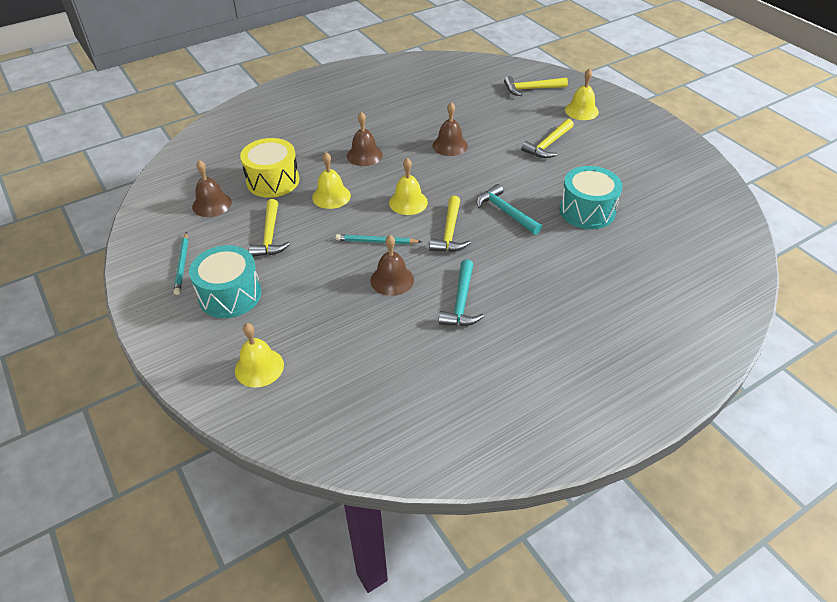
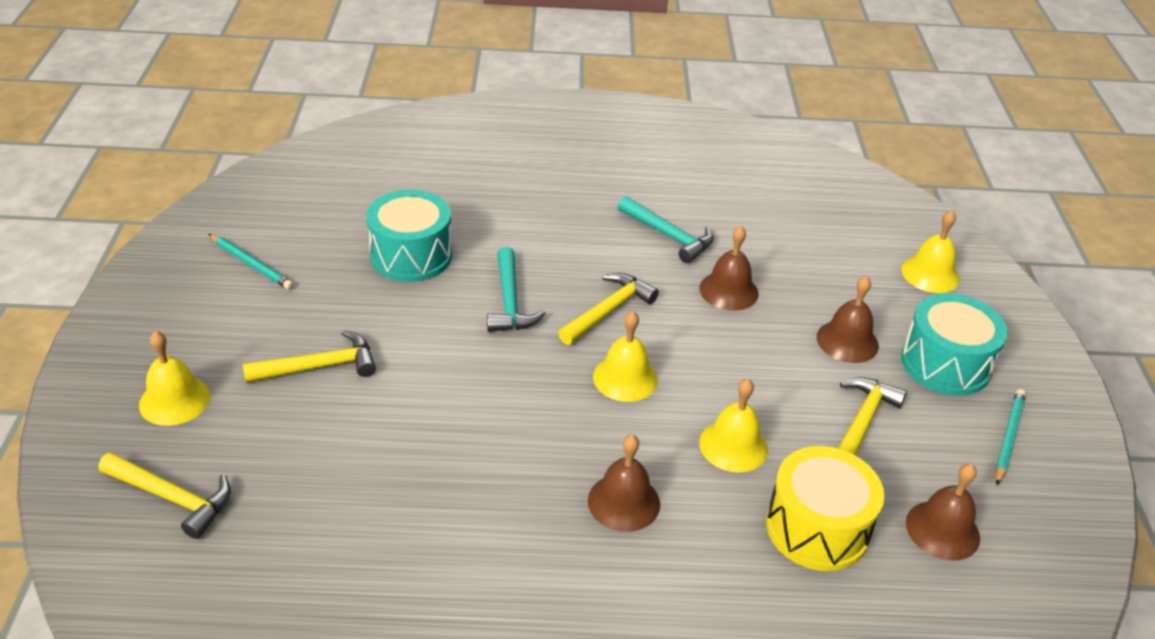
camera: 150 degrees left, 5 degrees down
(376, 241) = (714, 343): turquoise pencil -> turquoise pencil (251, 264)
(450, 145) = (465, 446): brown bell -> brown bell (847, 341)
(461, 302) = (669, 236): turquoise hammer -> turquoise hammer turned 90 degrees clockwise

